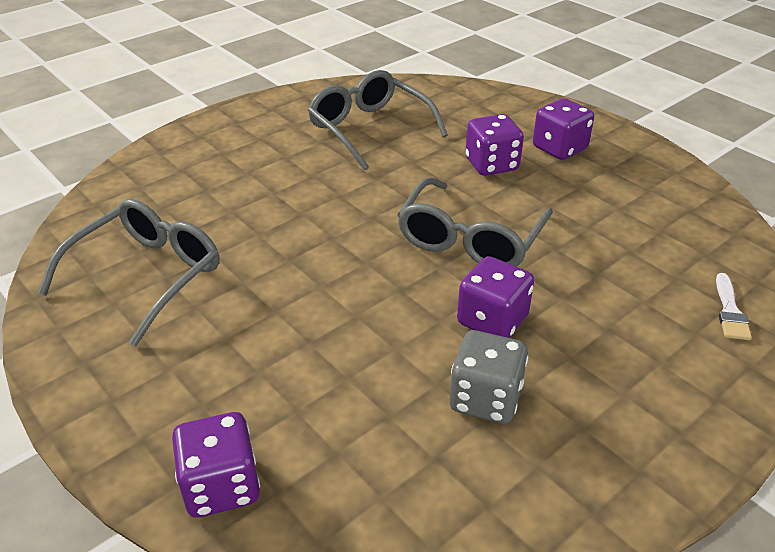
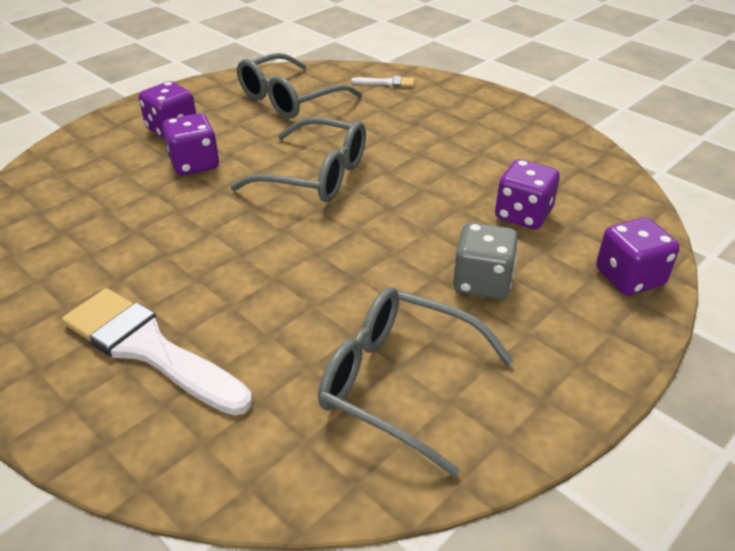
camera: 95 degrees left, 0 degrees up
(237, 160) = (149, 349): none -> white brush
(369, 129) = (98, 243): grey glasses -> grey glasses (289, 99)
(485, 399) = (497, 169): grey dice -> grey dice (482, 282)
(492, 320) = (418, 166): purple dice -> purple dice (523, 215)

